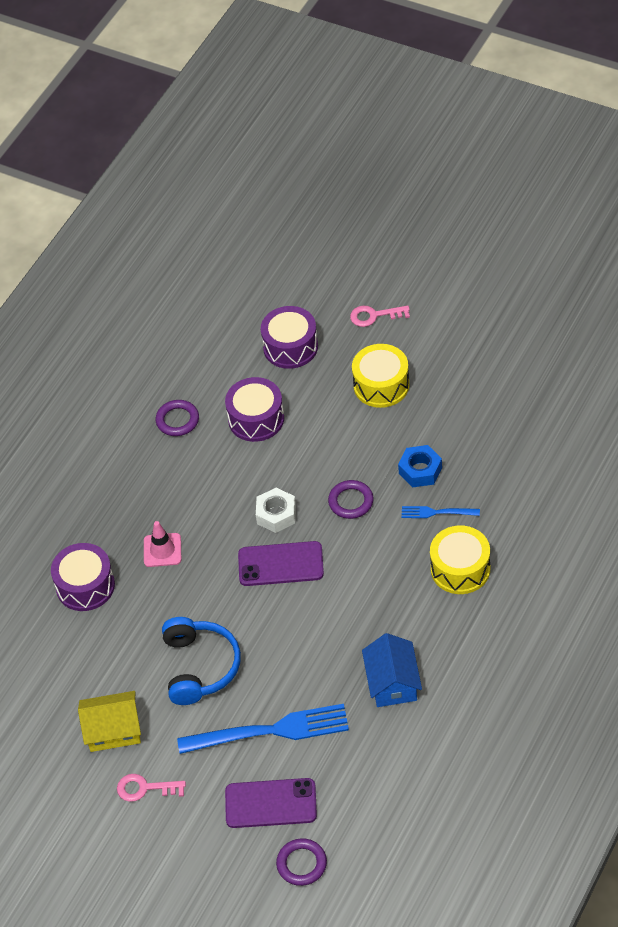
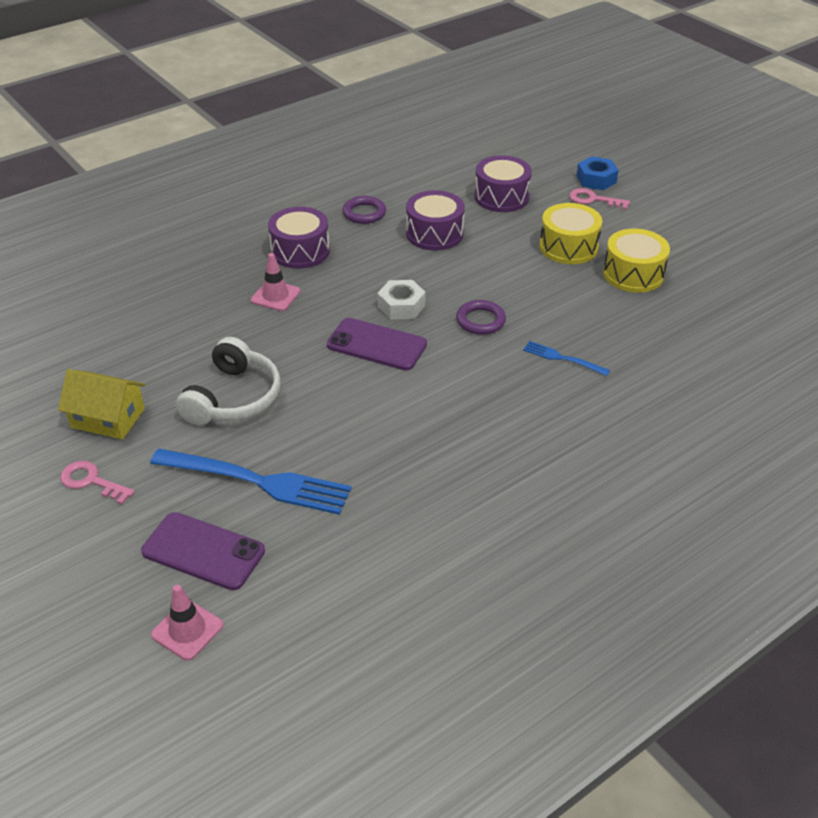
camera: 20 degrees right, 10 degrees down
(85, 586) = (185, 297): purple drum -> purple drum (300, 251)
(200, 667) = (234, 398): blue headphones -> white headphones
(301, 864) = (187, 630): purple ring -> pink traffic cone
(392, 682) = (418, 488): blue house -> none
(420, 470) = (566, 320): blue nut -> blue nut (596, 179)
(460, 569) = (558, 414): yellow drum -> yellow drum (633, 274)

